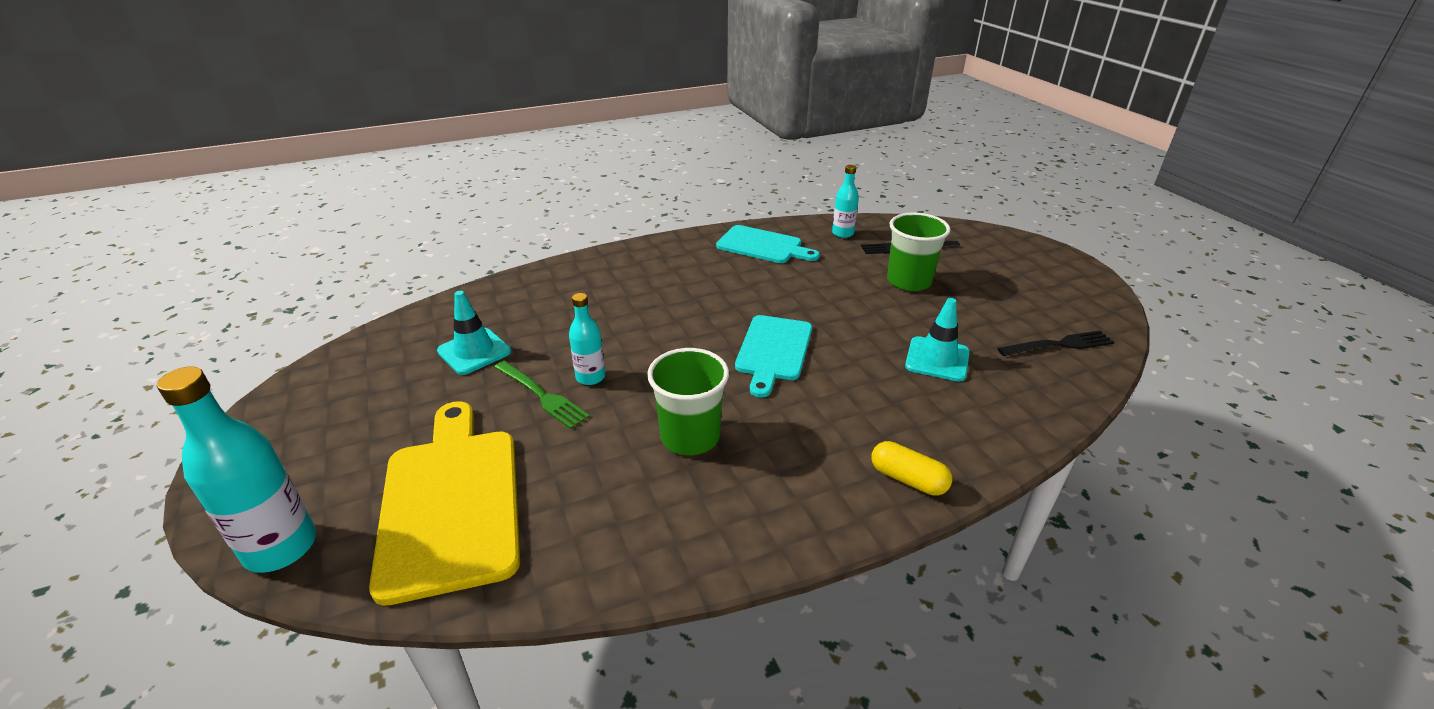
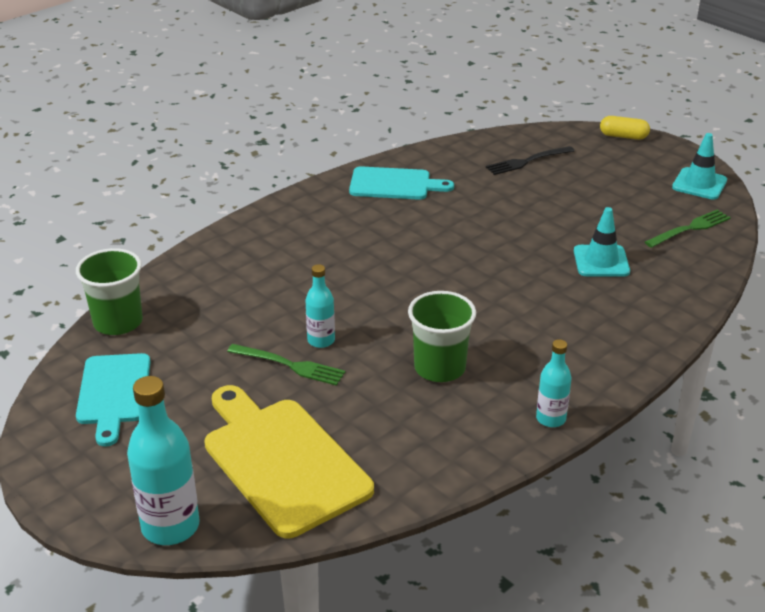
camera: 20 degrees left, 0 degrees up
(474, 351) = (194, 342): turquoise traffic cone -> turquoise traffic cone (699, 184)
(773, 351) = (464, 283): turquoise cutting board -> turquoise cutting board (113, 393)
(842, 233) = (462, 157): turquoise bottle -> turquoise bottle (551, 419)
(908, 479) = (621, 359): yellow capsule -> yellow capsule (623, 136)
(909, 281) = (545, 195): green cup -> green cup (118, 322)
(1059, 345) = (690, 228): black fork -> green fork

